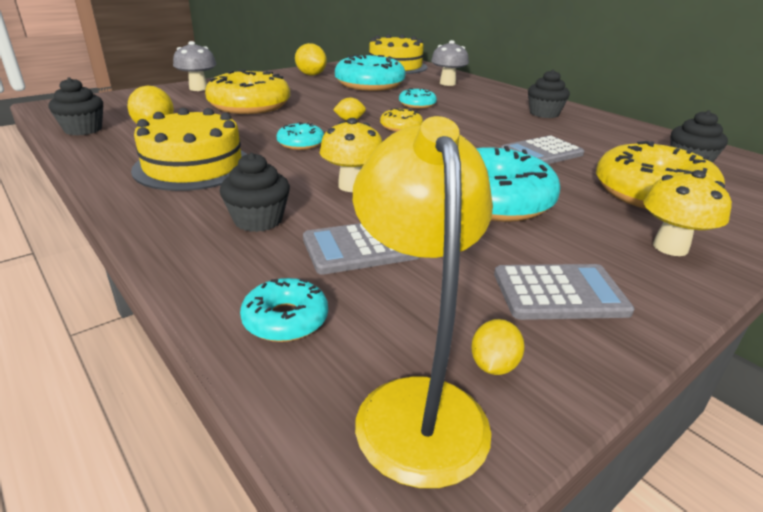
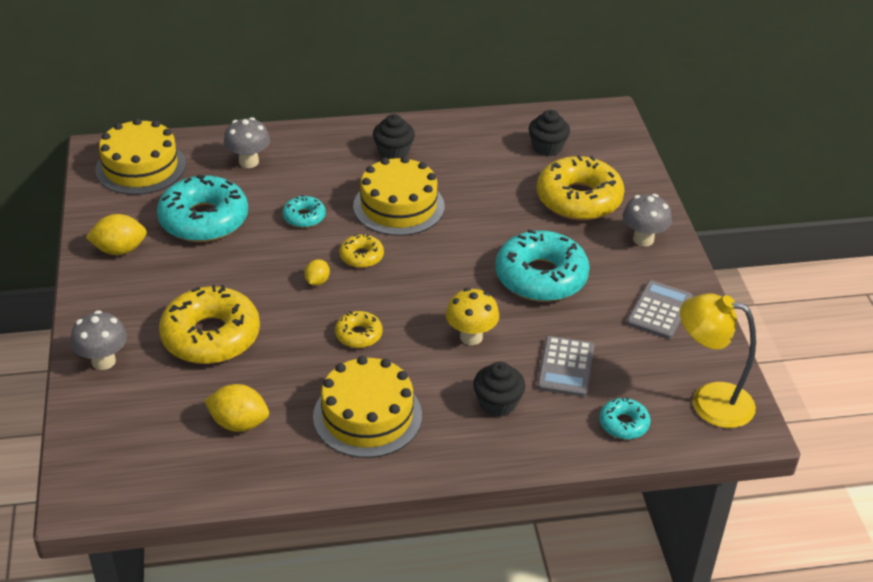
camera: 60 degrees left, 10 degrees up
(83, 129) = (202, 478): black cupcake -> none
(301, 143) = (358, 335): turquoise donut -> yellow donut
(484, 126) = (398, 206): none -> yellow cake
(493, 365) = (699, 365): yellow lemon -> none
(541, 153) = (478, 207): grey calculator -> none
(670, 247) = (643, 239): yellow mushroom -> grey mushroom

